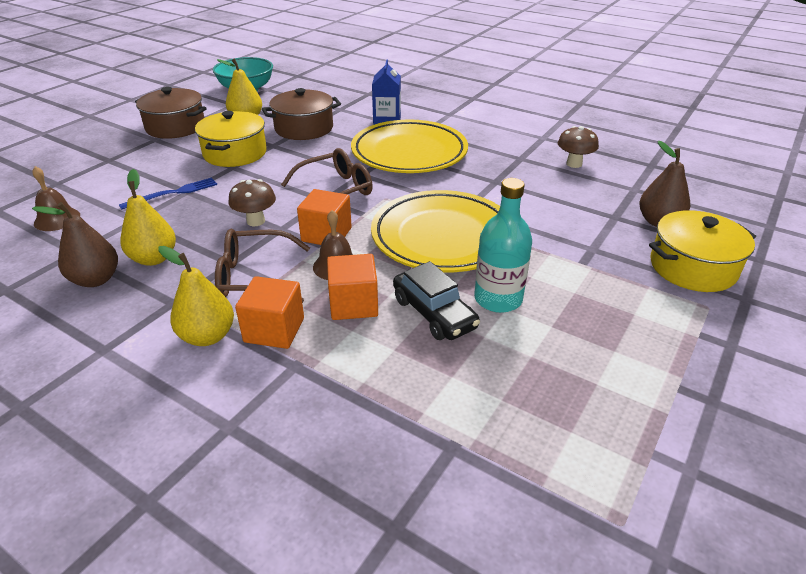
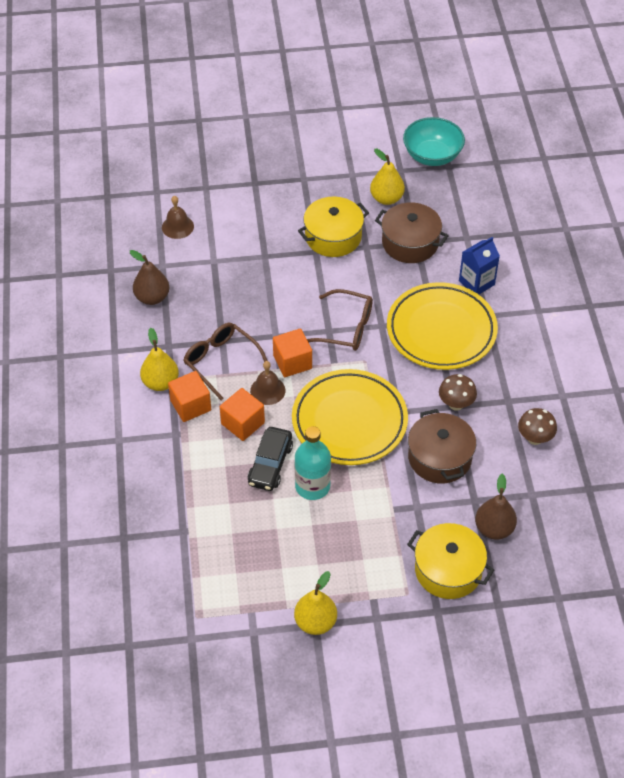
camera: 50 degrees right, 15 degrees up
(154, 258) = (191, 304): yellow pear -> yellow pear (315, 622)
(173, 193) = (255, 251): blue fork -> none
(175, 127) = (330, 173): brown pot -> brown pot (439, 458)
(256, 221) = (270, 317): brown mushroom -> brown mushroom (456, 404)

